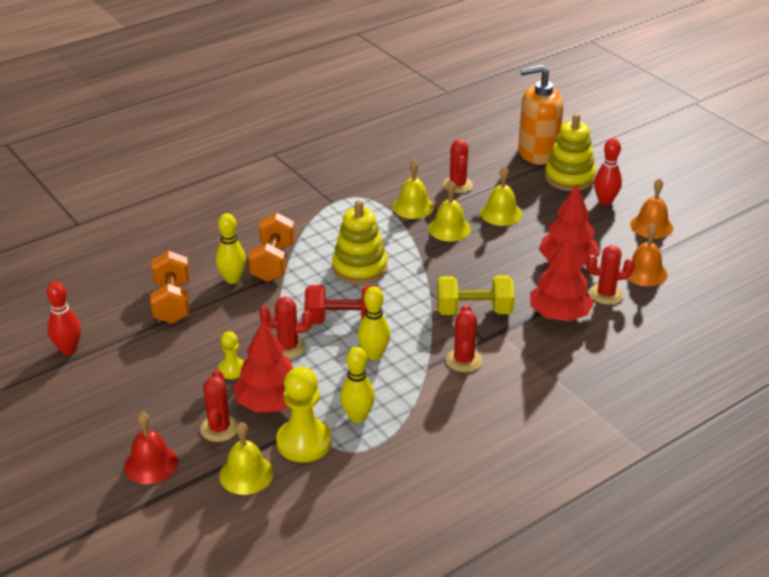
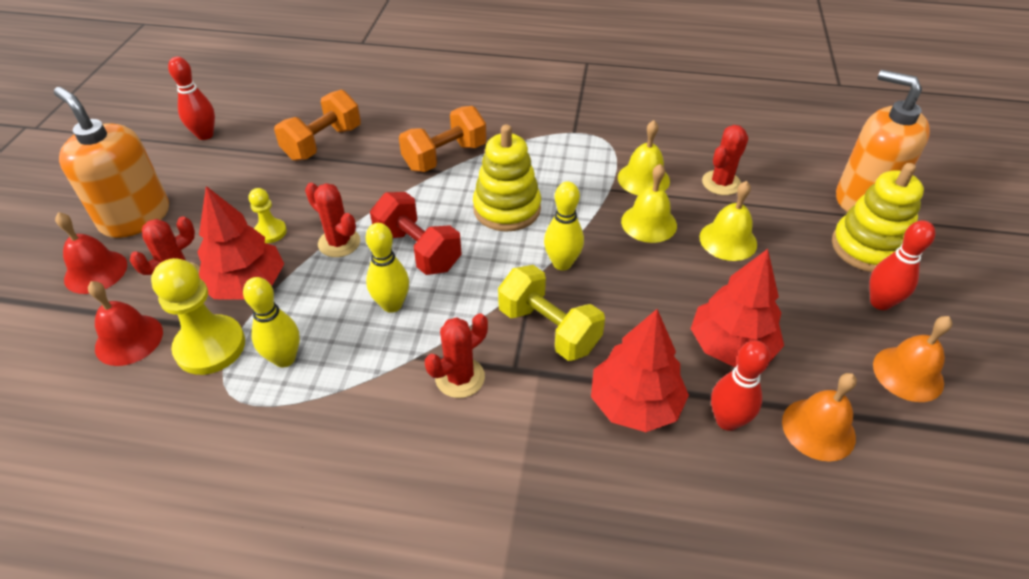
camera: 45 degrees right, 10 degrees up
(117, 422) = (135, 217): none -> orange soap dispenser
(232, 279) = (393, 151): yellow bowling pin -> yellow bowling pin (562, 263)
(246, 474) = (129, 339): yellow bell -> red bell
(606, 294) = (727, 420): red cactus -> red bowling pin

